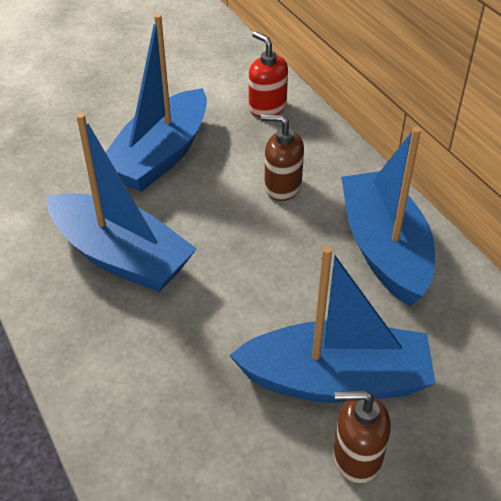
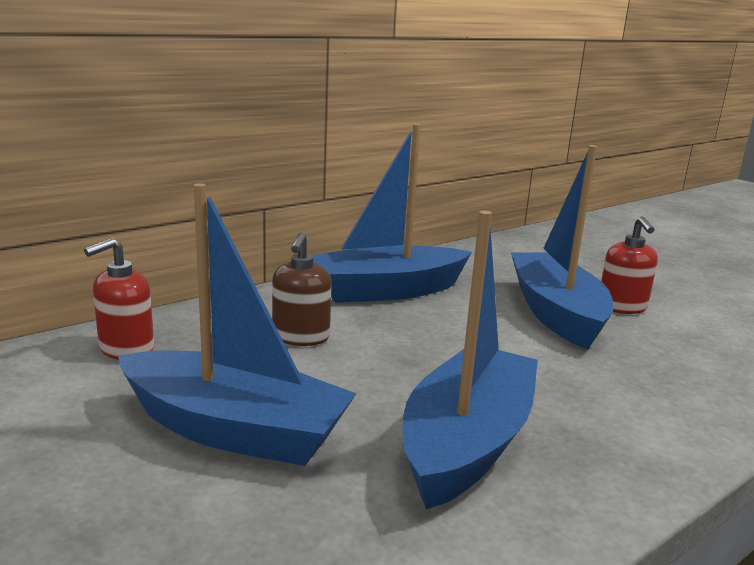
camera: 100 degrees left, 25 degrees down
(356, 457) = (622, 307): brown soap dispenser -> red soap dispenser

